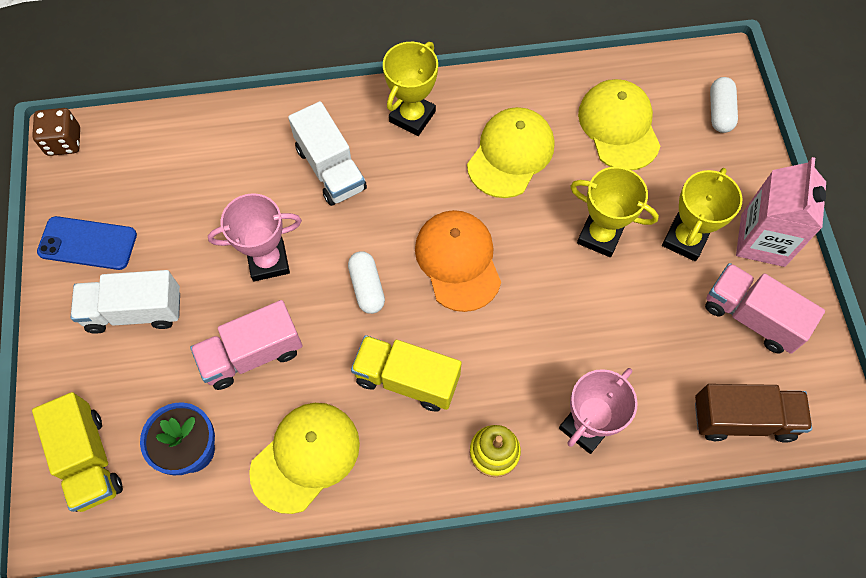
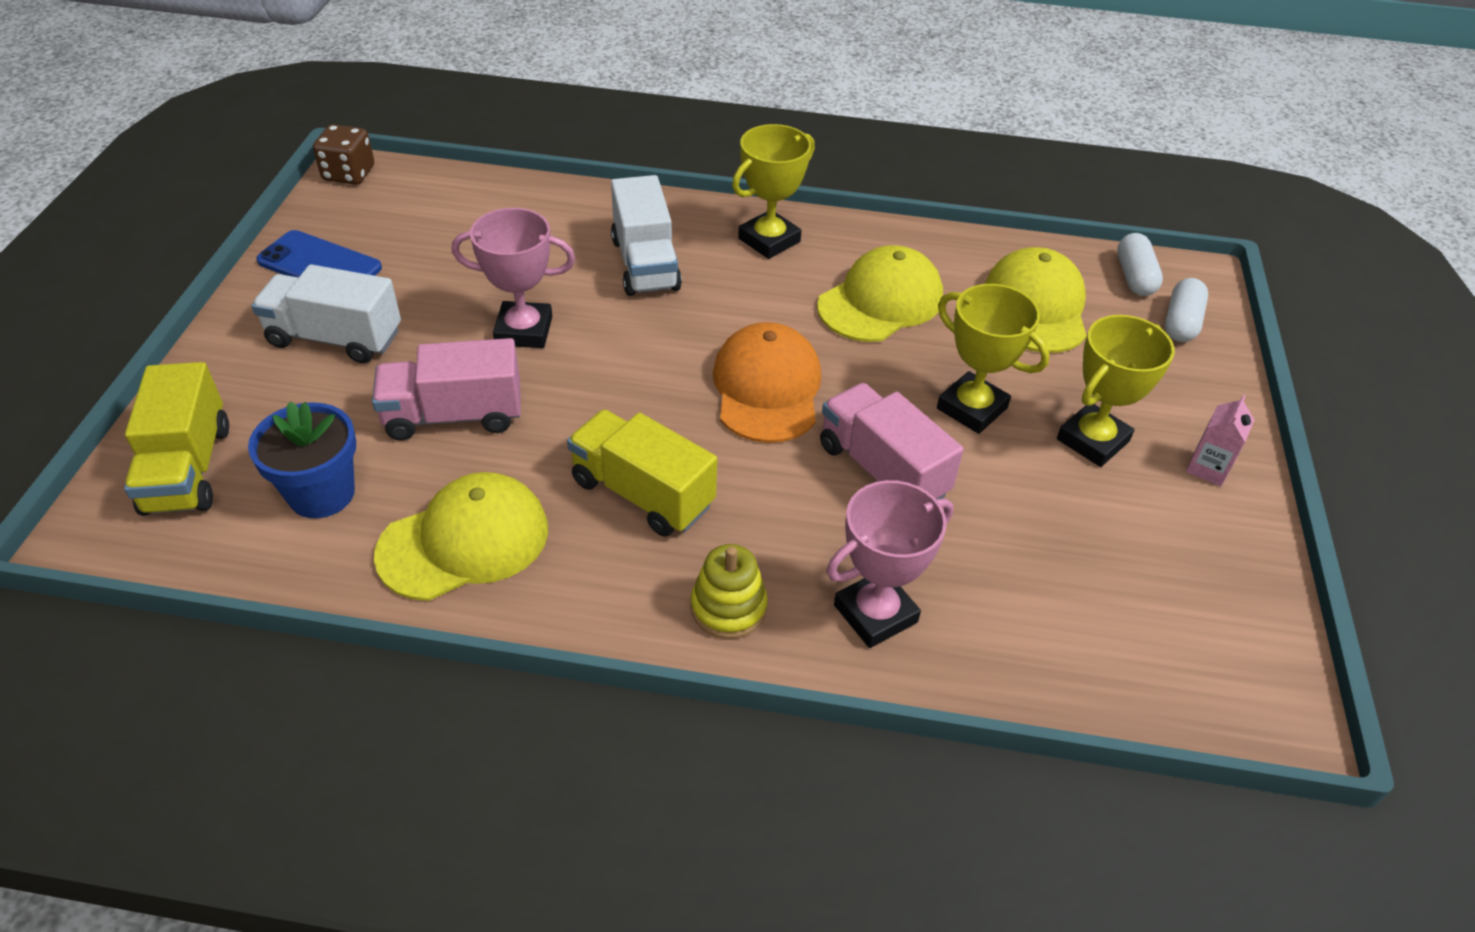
camera: 15 degrees right, 20 degrees down
(367, 287) = (635, 385): white capsule -> white capsule (1134, 277)
(743, 419) = (1122, 670): brown truck -> none
(751, 317) = (1168, 550): pink truck -> pink truck (882, 470)
(762, 240) = (1208, 468): pink carton -> pink carton, size x0.50

